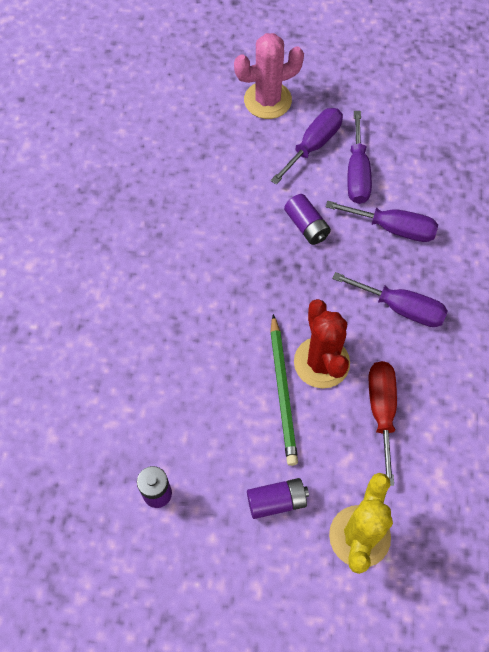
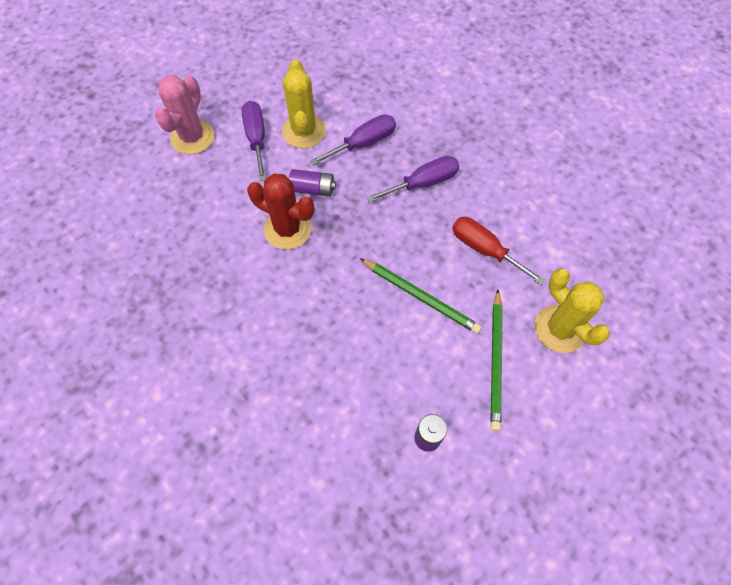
camera: 50 degrees left, 0 degrees up
(276, 501) = (496, 361): purple battery -> green pencil
(321, 362) = (420, 257): red cactus -> red cactus (287, 229)
(357, 173) = (304, 131): purple screwdriver -> yellow cactus

